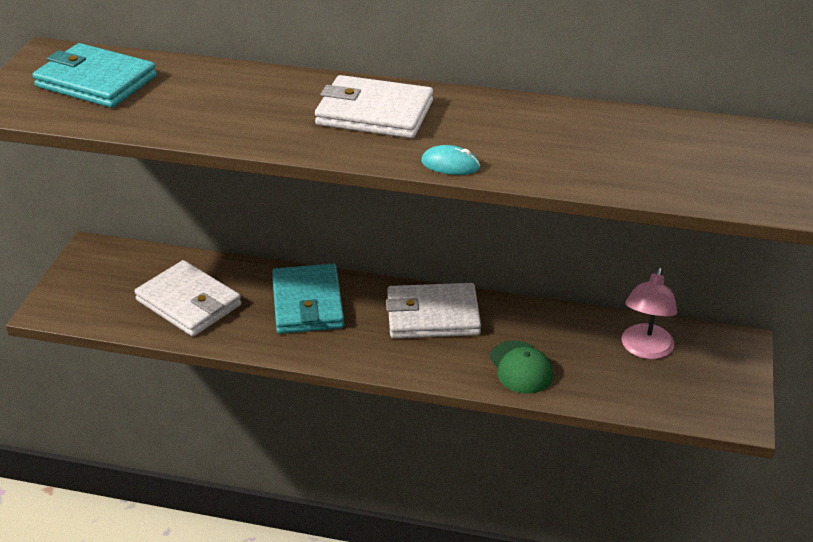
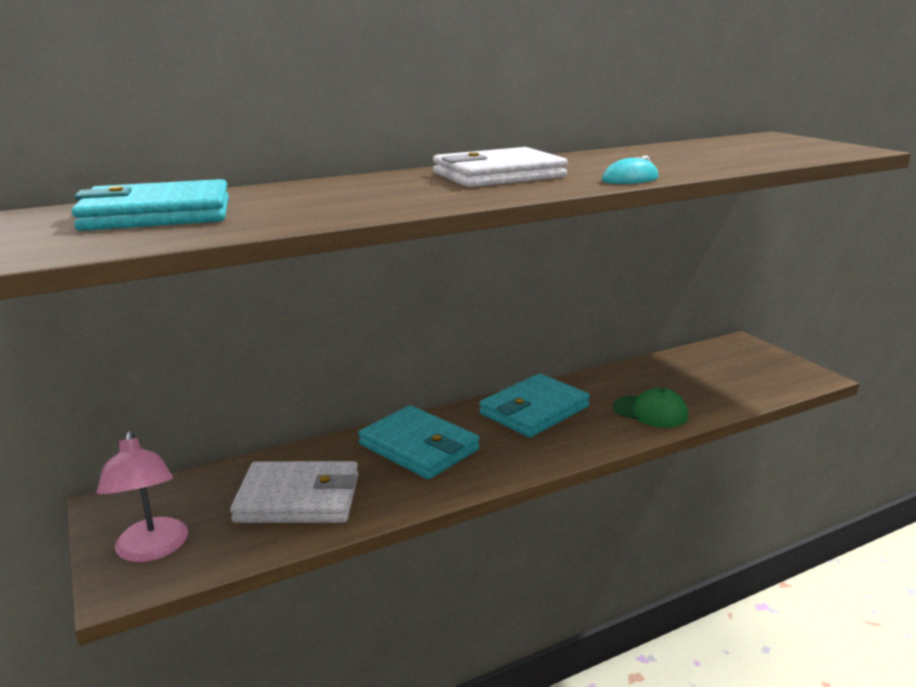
camera: 40 degrees left, 15 degrees down
(433, 315) = (534, 410): white wallet -> turquoise wallet
(645, 349) = (700, 368): pink lamp -> pink lamp (152, 550)

